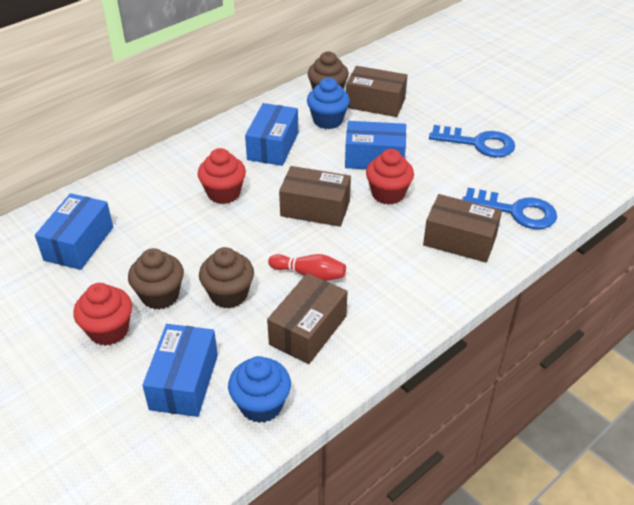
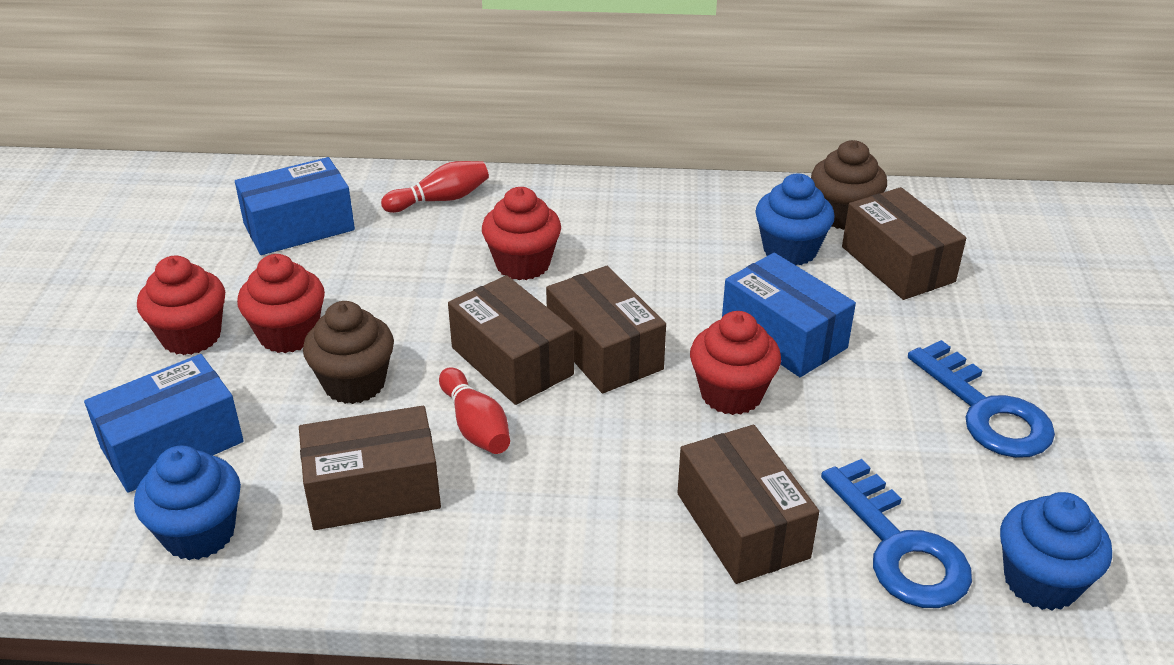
camera: 45 degrees right, 5 degrees down
(135, 186) = (440, 199): none -> red bowling pin
(160, 295) = (288, 334): brown cupcake -> red cupcake
(273, 146) = (666, 242): blue box -> none
(283, 238) = (511, 361): none -> brown box
(567, 193) = (1041, 581): none -> blue cupcake

